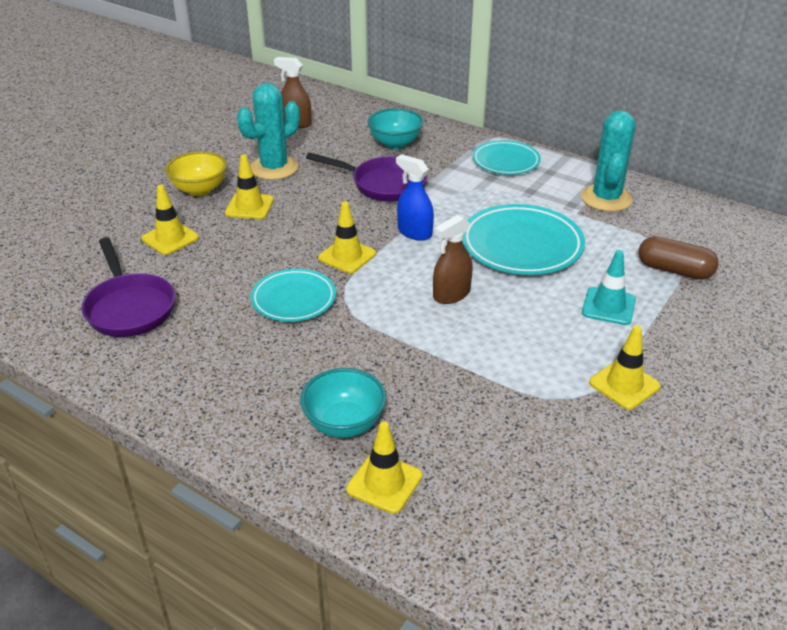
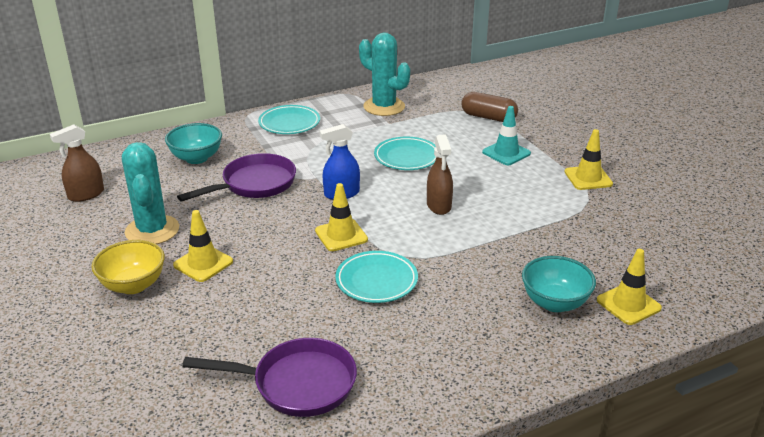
camera: 60 degrees left, 5 degrees down
(170, 238) = (202, 327): yellow traffic cone -> none
(521, 245) = (407, 157): turquoise plate -> turquoise plate, size x0.64
(674, 270) = (488, 117): brown capsule -> brown capsule turned 60 degrees clockwise

